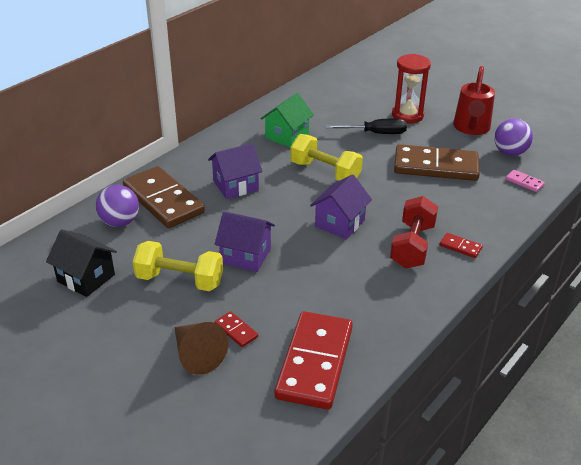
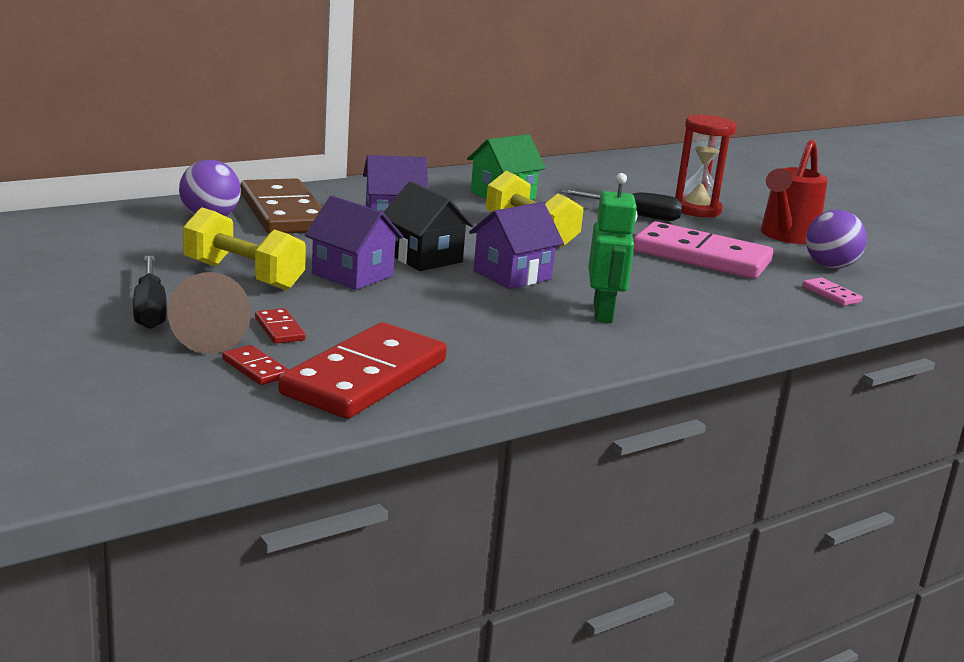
camera: 15 degrees right, 15 degrees down
(86, 278) = (123, 250): black house -> black house (424, 258)
(144, 338) = (150, 309): none -> black screwdriver
(412, 246) = (603, 313): red dumbbell -> green robot
(436, 166) = (701, 257): brown domino -> pink domino
(460, 247) = (677, 328): red domino -> red domino (255, 368)

